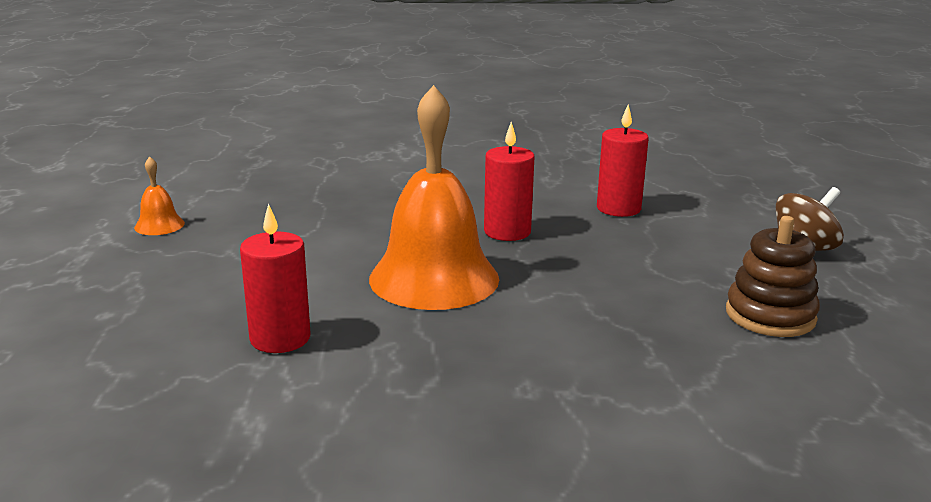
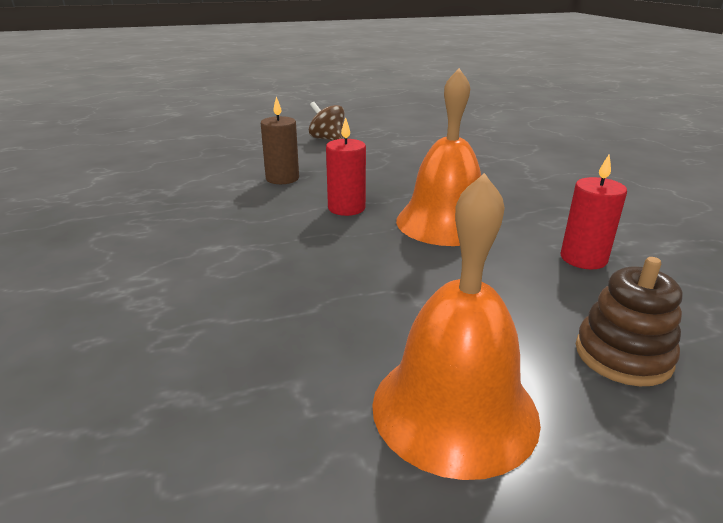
camera: 105 degrees left, 5 degrees up
(159, 225) = (454, 409): orange bell -> orange bell, size x2.41
(618, 208) = (282, 178): red candle -> brown candle
(770, 315) = (413, 146): brown stacking toy -> brown stacking toy (623, 355)

